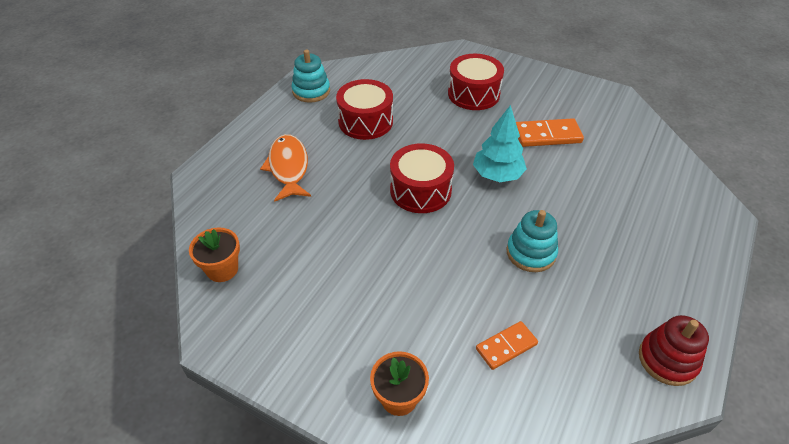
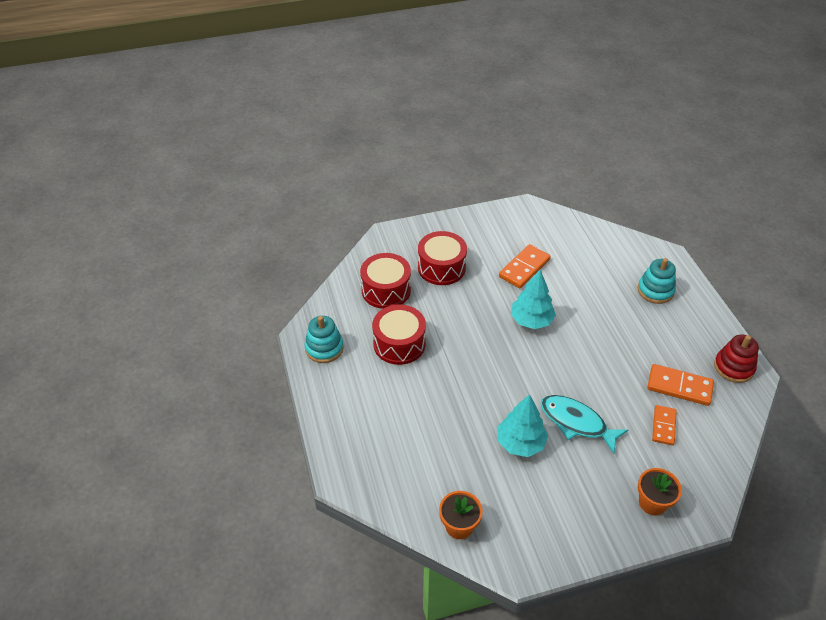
camera: 45 degrees left, 0 degrees up
(288, 167) = (397, 421): orange fish -> none
(354, 252) = (520, 443): none -> turquoise tree
(420, 190) = (502, 368): red drum -> red drum (386, 290)
(424, 276) = (576, 422): none -> turquoise fish
(531, 253) = (610, 359): turquoise stacking toy -> turquoise stacking toy (655, 290)
(574, 328) = (679, 386): none -> orange domino

